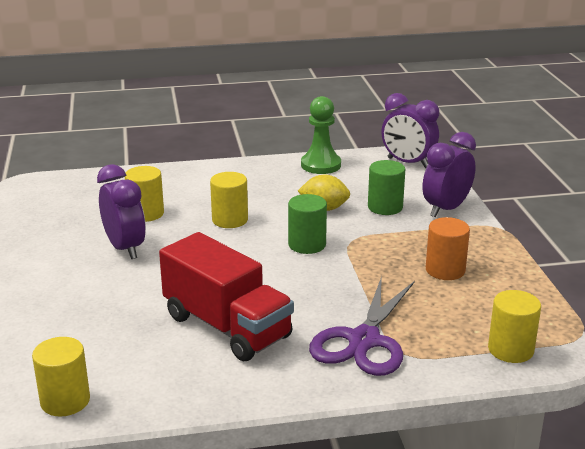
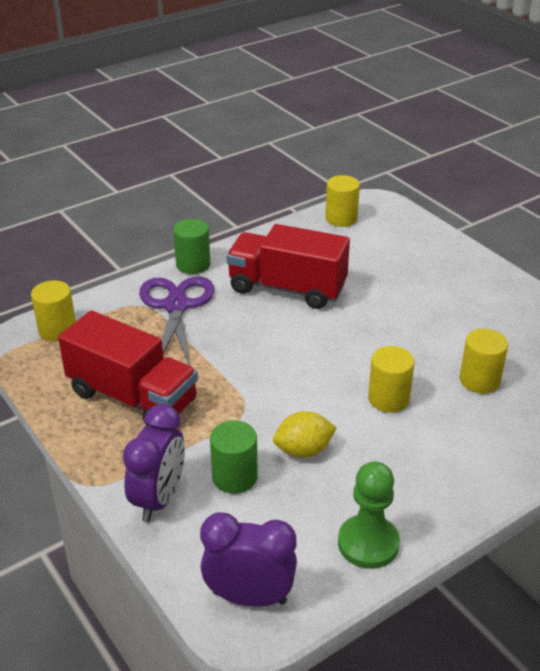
camera: 155 degrees right, 10 degrees up
(125, 248) = (445, 333): purple clock -> none
(307, 245) = (285, 389): green cylinder -> green cylinder (193, 265)
(445, 270) = (132, 397): orange cylinder -> red truck

